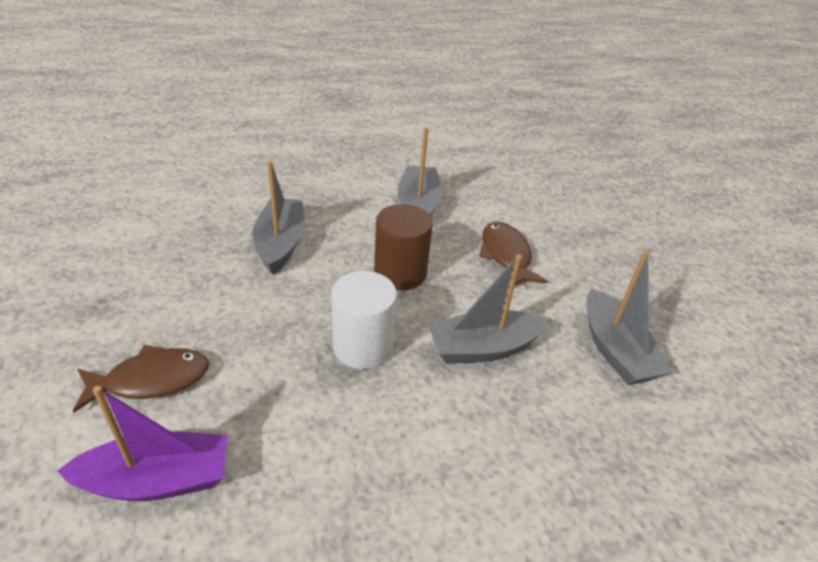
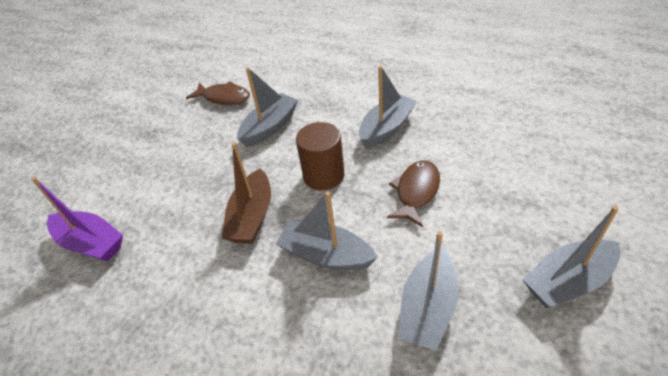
camera: 45 degrees right, 5 degrees up
(151, 380) = (135, 186): brown fish -> brown fish (224, 97)
(363, 346) = (252, 217): white cylinder -> brown boat
(685, 281) = (567, 281): none -> grey boat

